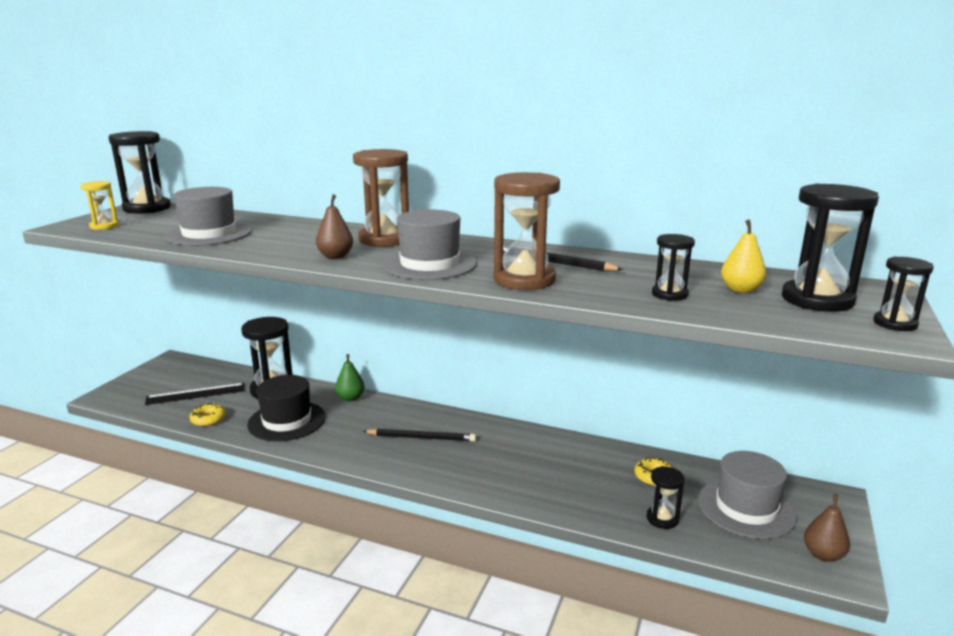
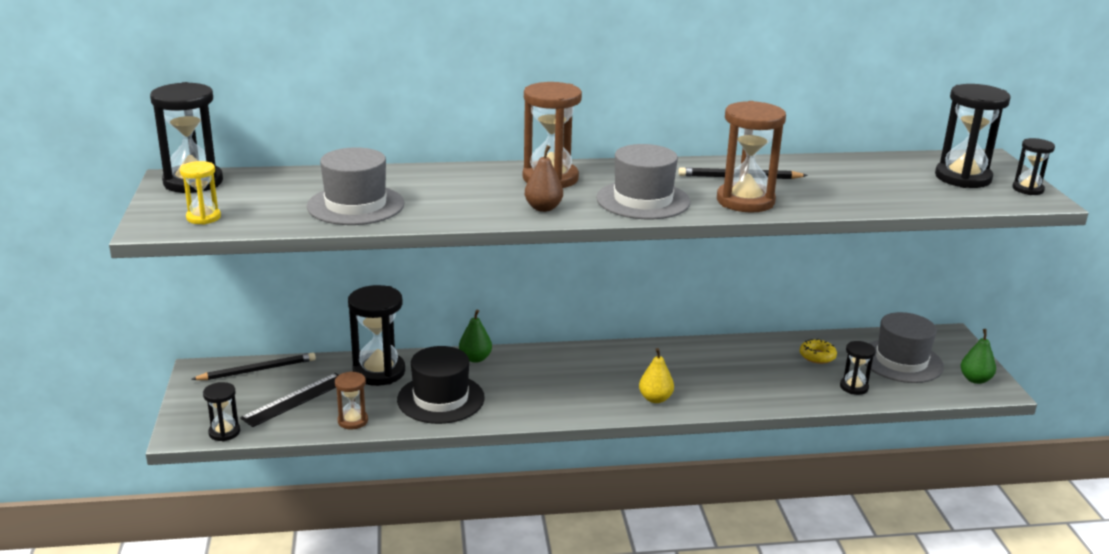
camera: 30 degrees left, 5 degrees up
(208, 419) = (353, 421): yellow donut -> brown hourglass
(421, 438) = (594, 377): black pencil -> black pencil (257, 370)
(669, 294) = (866, 193): black hourglass -> black hourglass (224, 432)
(740, 290) = (906, 178): yellow pear -> yellow pear (655, 399)
(823, 555) = (975, 379): brown pear -> green pear

